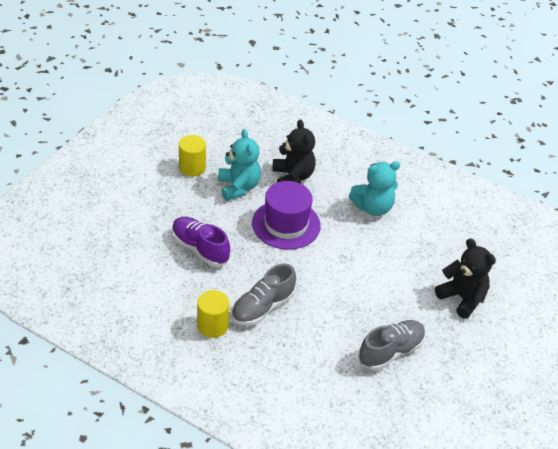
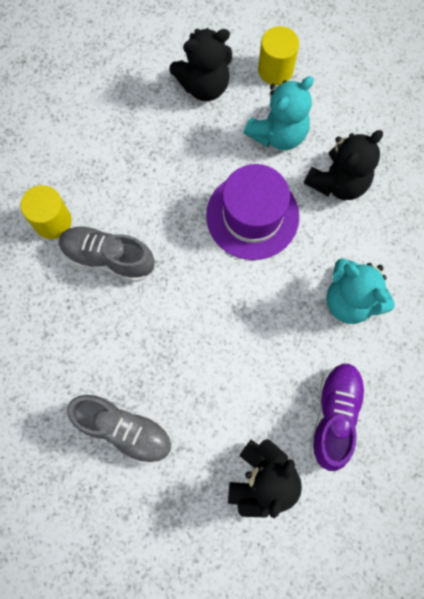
camera: 65 degrees right, 30 degrees up
(174, 204) = (204, 85): none -> black teddy bear
(200, 248) = (154, 148): purple shoe -> purple shoe (334, 415)

